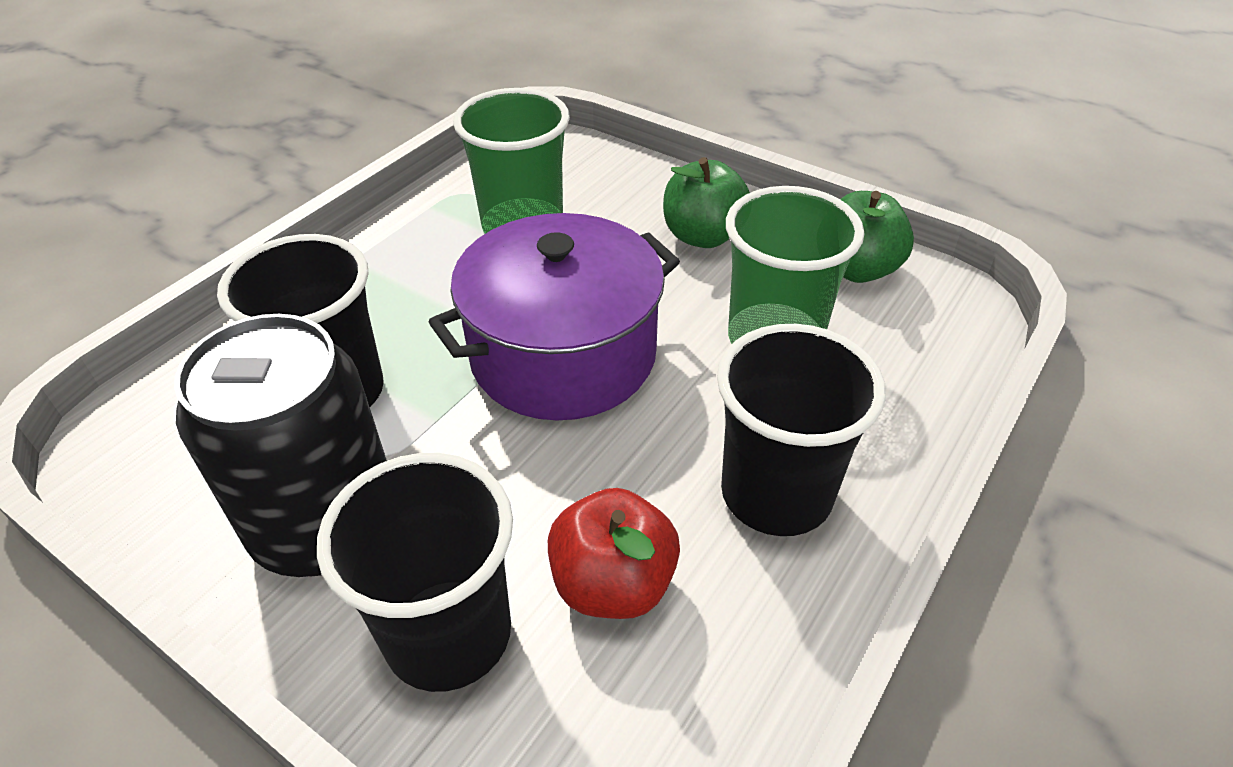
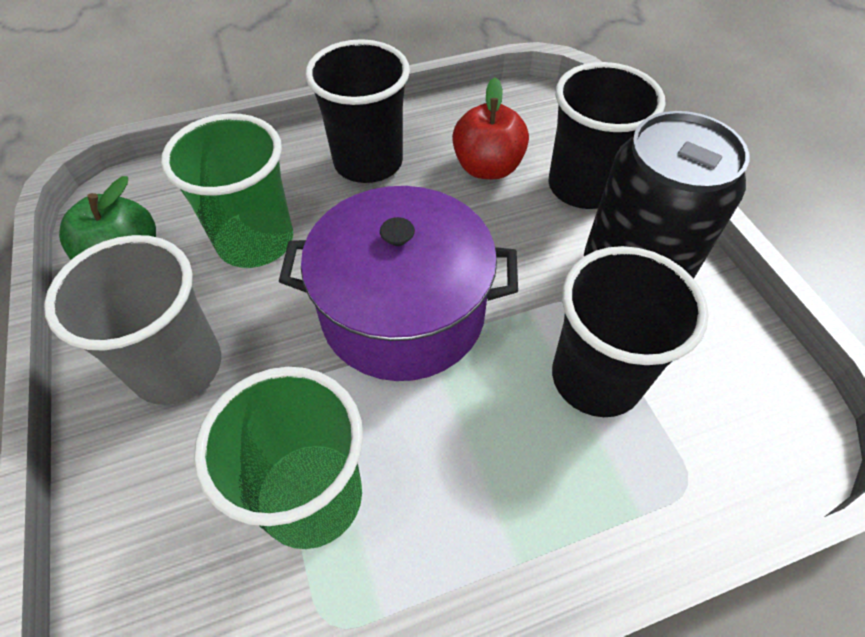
camera: 145 degrees left, 10 degrees up
(703, 236) = (178, 367): green apple -> grey cup

